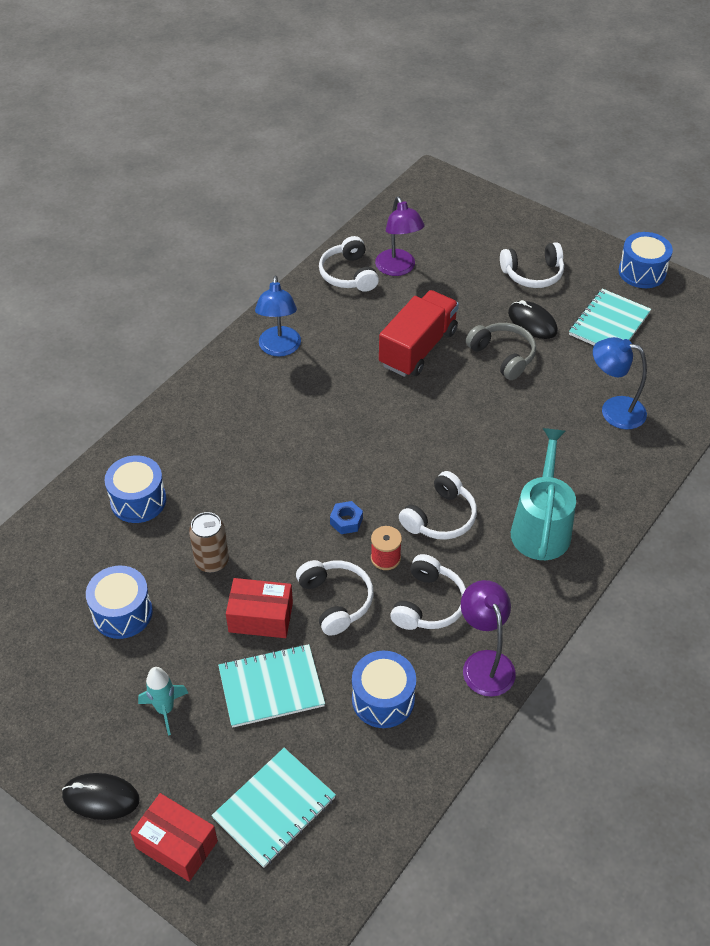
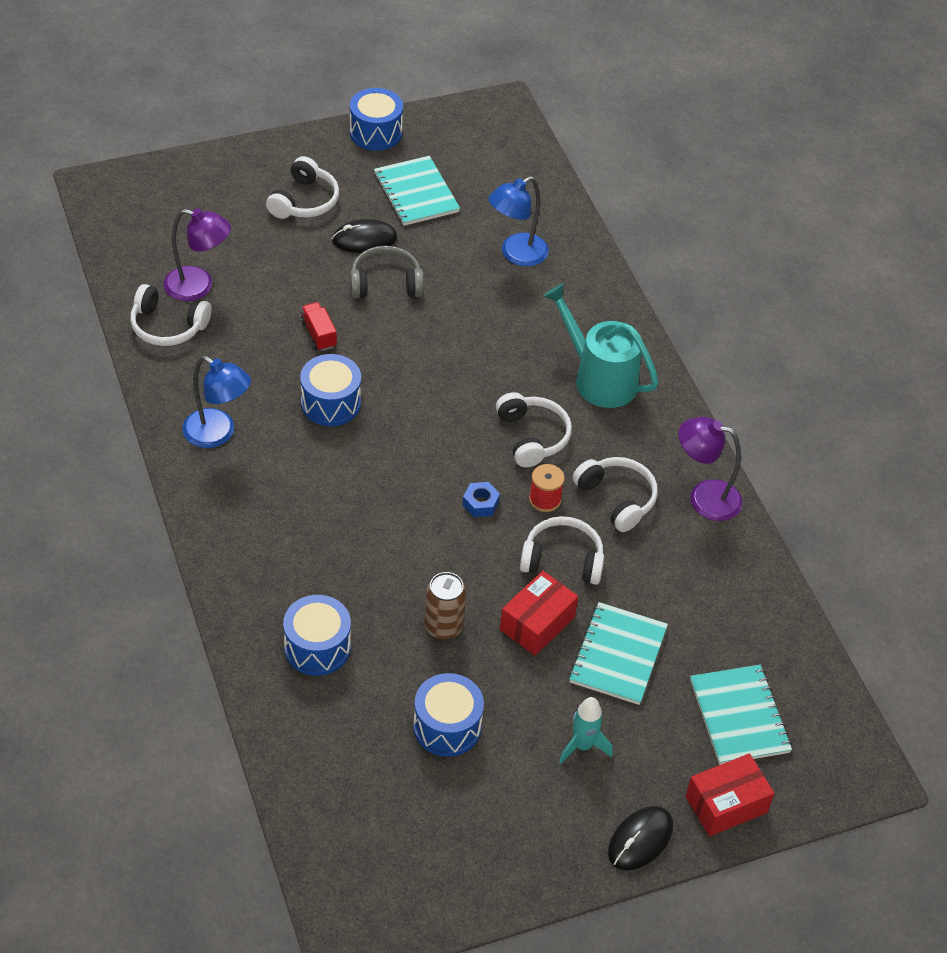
camera: 60 degrees left, 0 degrees up
(383, 699) = (688, 584): blue drum -> blue drum (331, 403)
(418, 348) = (318, 334): red truck -> red truck, size x0.47

